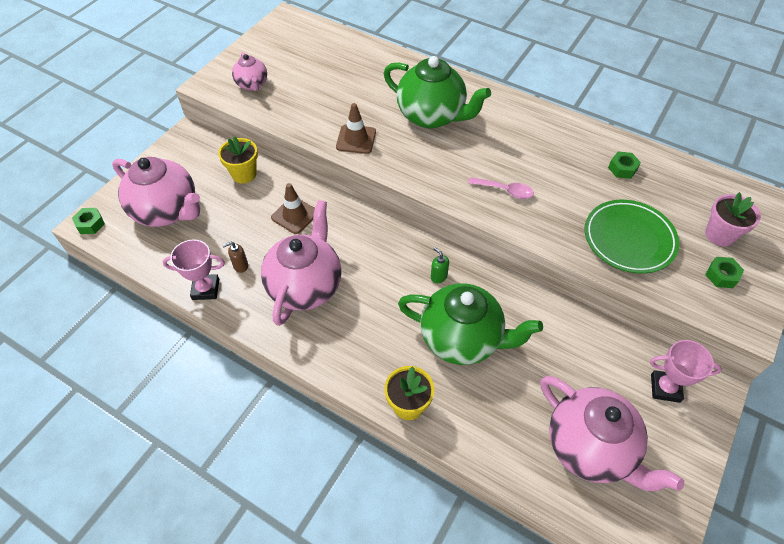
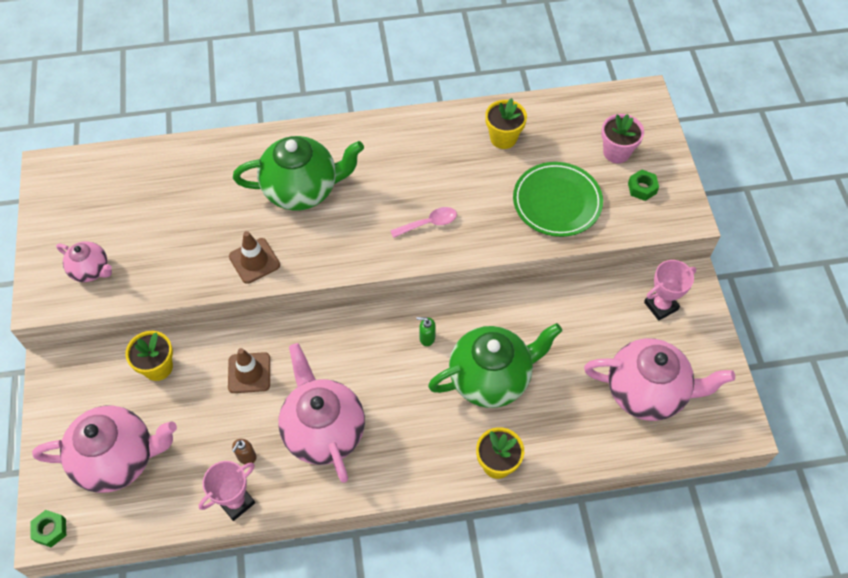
camera: 40 degrees left, 5 degrees up
(622, 168) = (503, 138): green nut -> yellow flower pot

